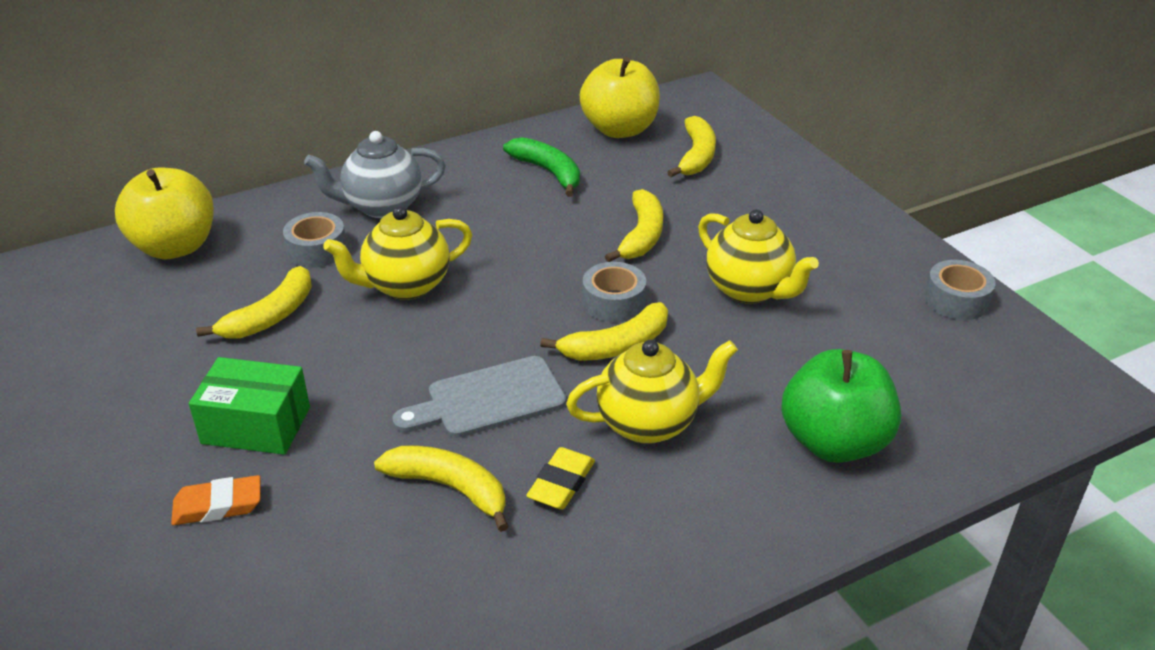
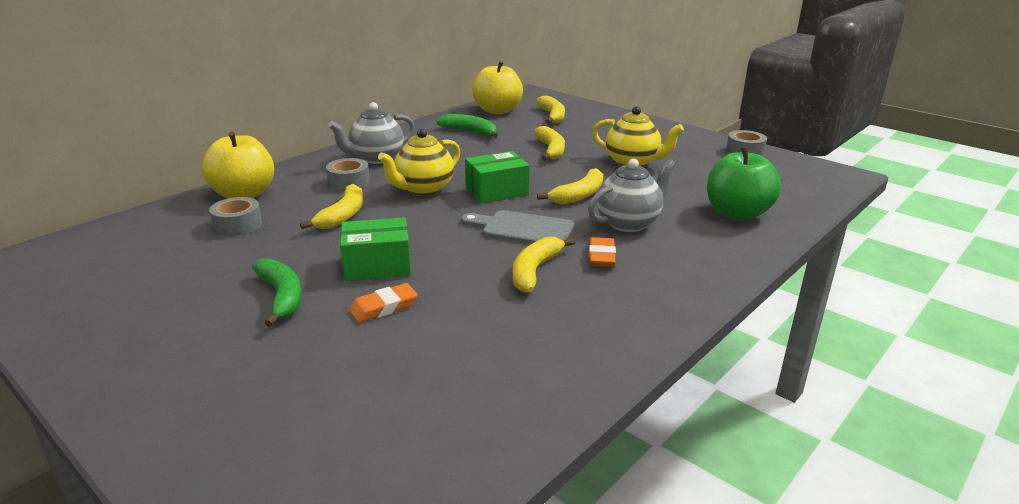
camera: 20 degrees left, 10 degrees down
(112, 453) = (282, 297): none -> green banana
(450, 488) = (534, 271): yellow banana -> yellow banana turned 75 degrees counterclockwise
(488, 400) = (523, 229): grey cutting board -> grey cutting board turned 60 degrees clockwise
(503, 312) = (497, 191): none -> green box
(561, 483) = (601, 256): yellow eraser -> orange eraser
(613, 302) = (560, 178): grey tape -> grey tape (237, 225)
(649, 423) = (628, 223): yellow teapot -> grey teapot

